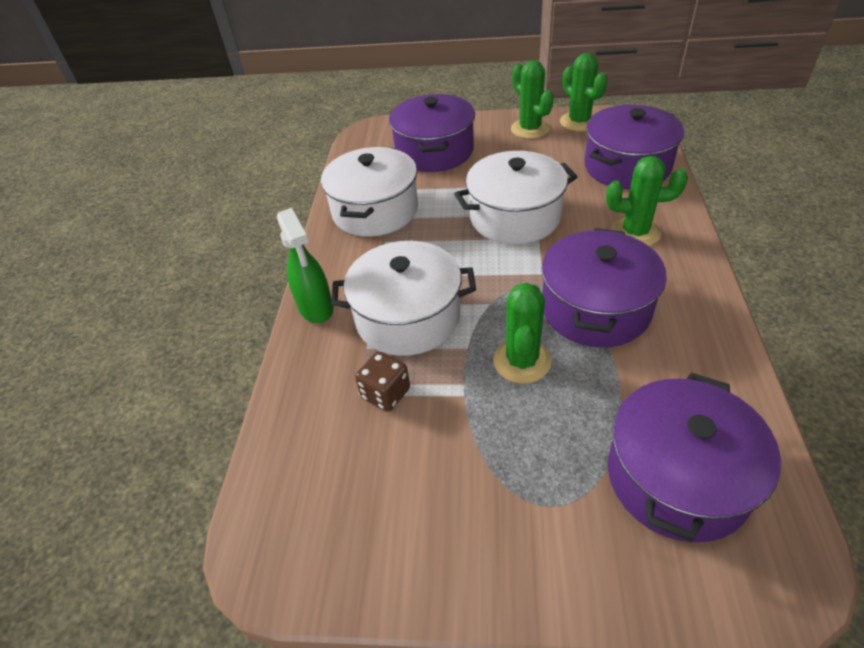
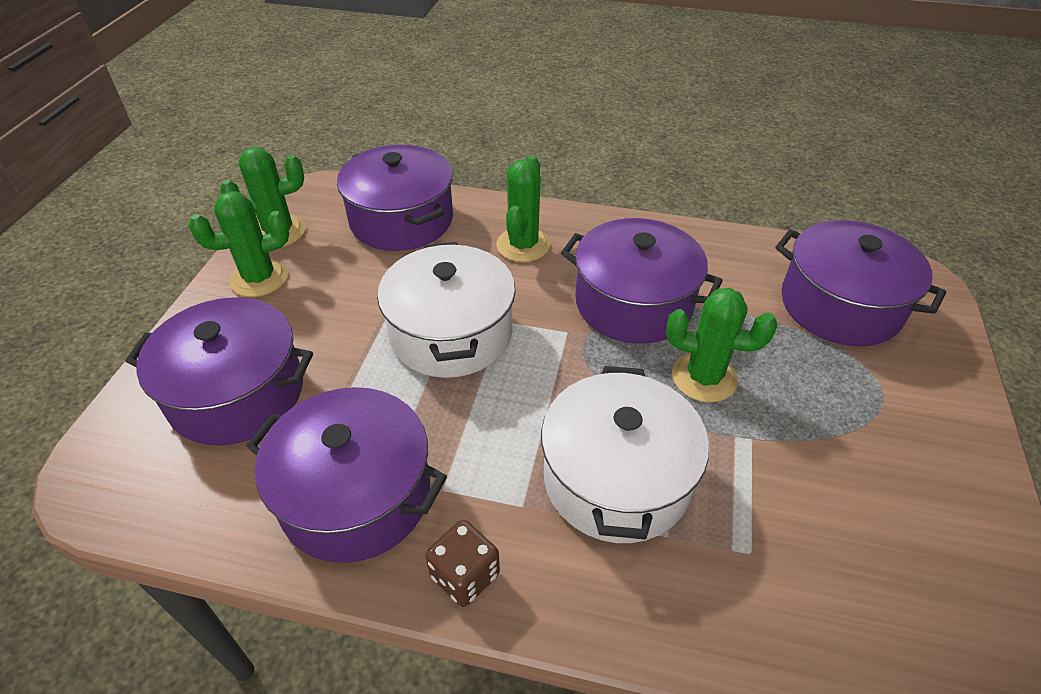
camera: 85 degrees left, 0 degrees up
(316, 308) = (574, 603): green spray bottle -> none
(375, 210) = (356, 495): white pot -> purple pot
(385, 393) = (749, 519): brown dice -> brown dice (465, 575)

